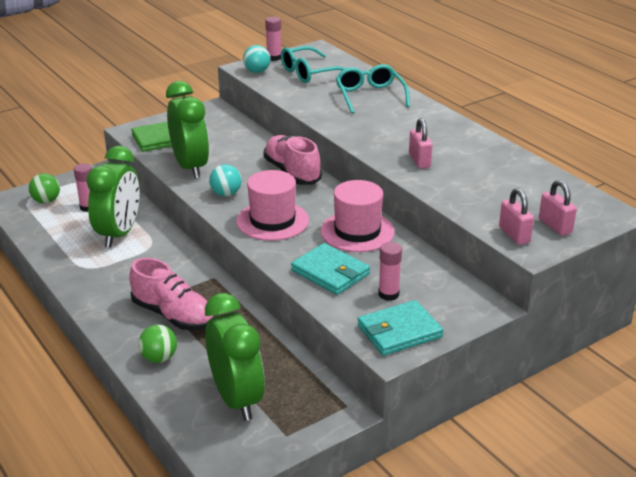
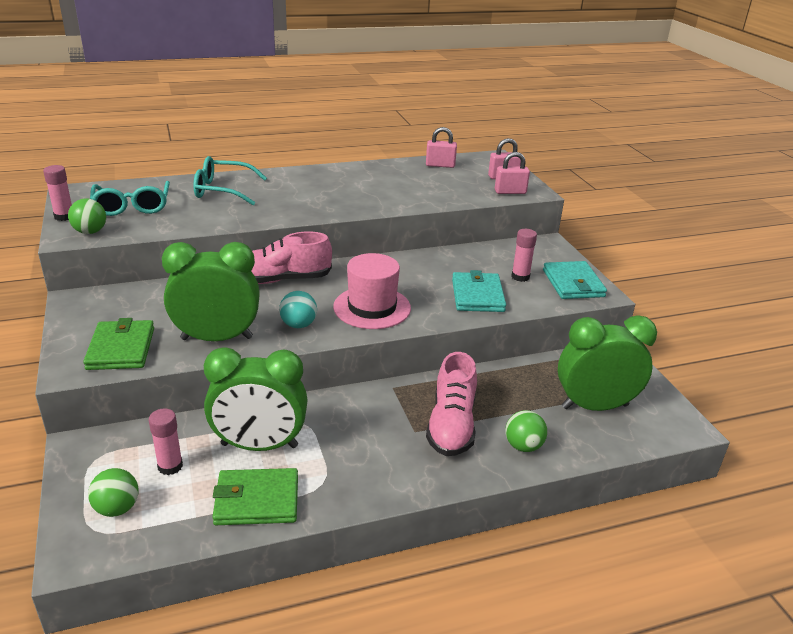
camera: 75 degrees left, 0 degrees up
(64, 246) = (256, 500): none -> green wallet
(119, 234) = (259, 445): green clock -> green clock turned 150 degrees clockwise
(173, 315) = (451, 425): pink shoe -> pink shoe turned 135 degrees clockwise
(257, 71) = (90, 232): turquoise ball -> green ball
(330, 272) = (477, 295): turquoise wallet -> turquoise wallet turned 60 degrees counterclockwise
(357, 231) = (416, 270): pink hat -> none
(419, 161) = (372, 197): pink padlock -> pink padlock (440, 165)

